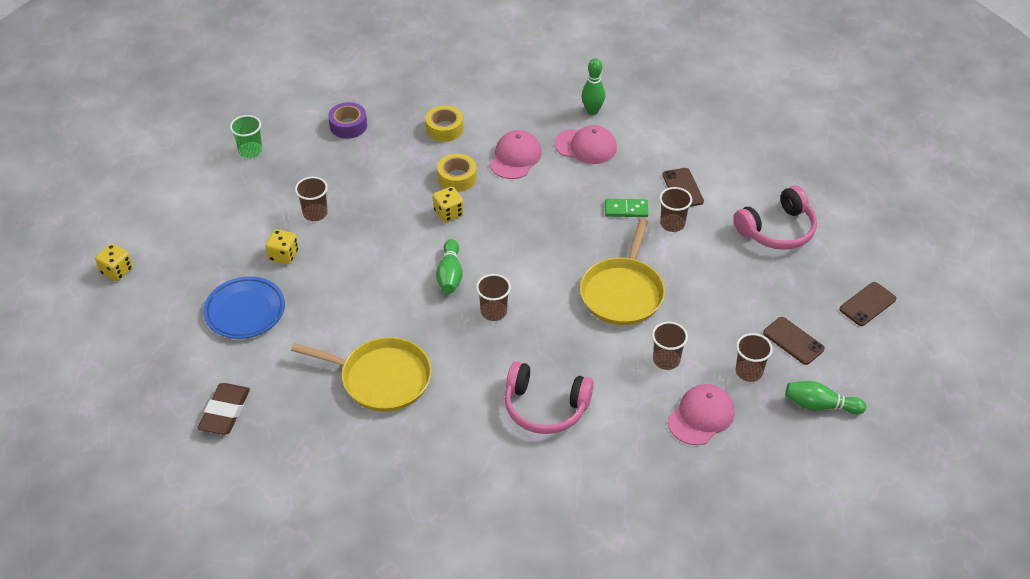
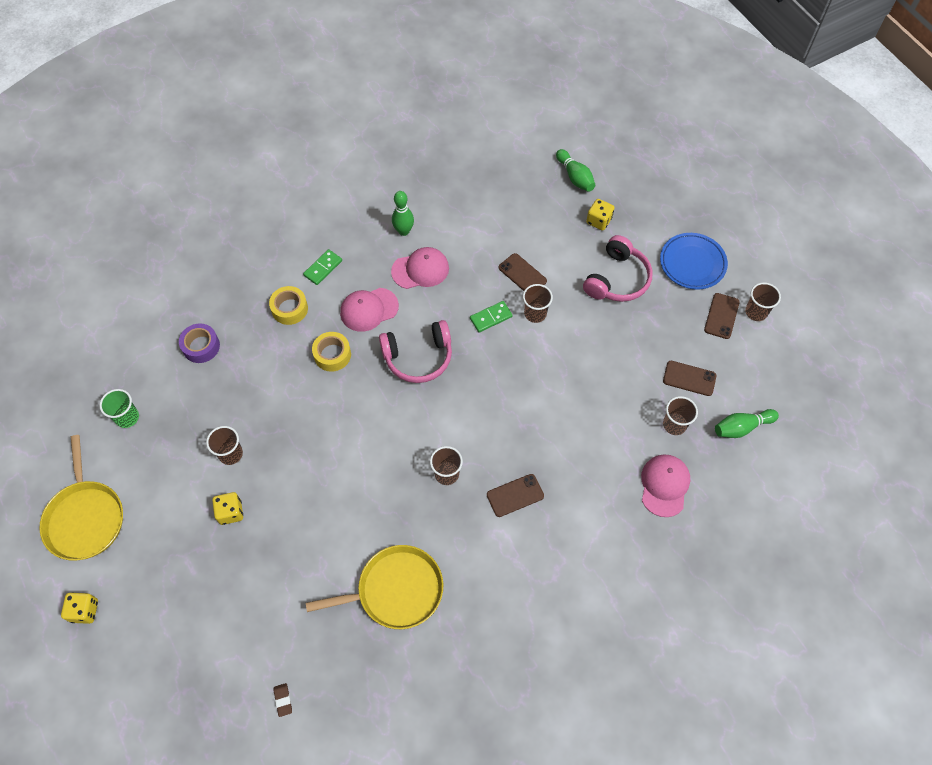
camera: 30 degrees left, 15 degrees up
(225, 412) = (283, 700): brown eraser -> brown eraser, size x0.48
(245, 311) = (233, 588): blue plate -> blue plate (692, 263)
(448, 213) = (347, 394): yellow dice -> yellow dice (598, 221)
(450, 275) = (388, 456): green bowling pin -> green bowling pin (575, 177)
(497, 110) = (323, 268): none -> green domino
(515, 157) = (369, 309): pink cap -> pink cap turned 105 degrees counterclockwise
(545, 357) = (515, 495): none -> brown phone
(545, 407) = (544, 543): pink headphones -> pink headphones (418, 357)
(623, 292) = (537, 400): yellow pan -> yellow pan (85, 518)
(666, 360) = (608, 447): brown cup -> brown cup (756, 312)

